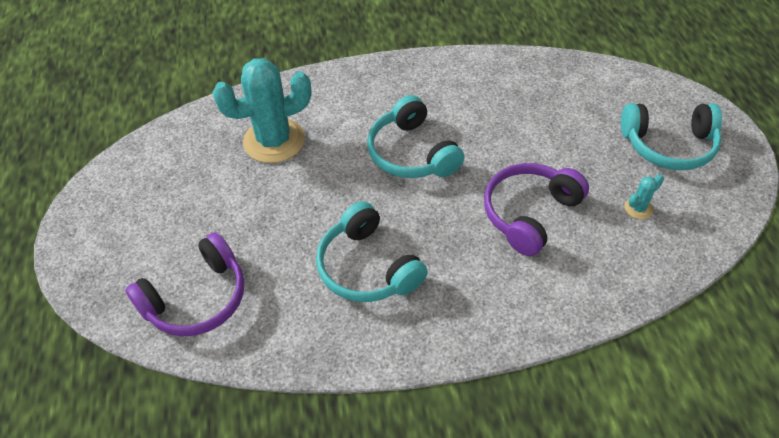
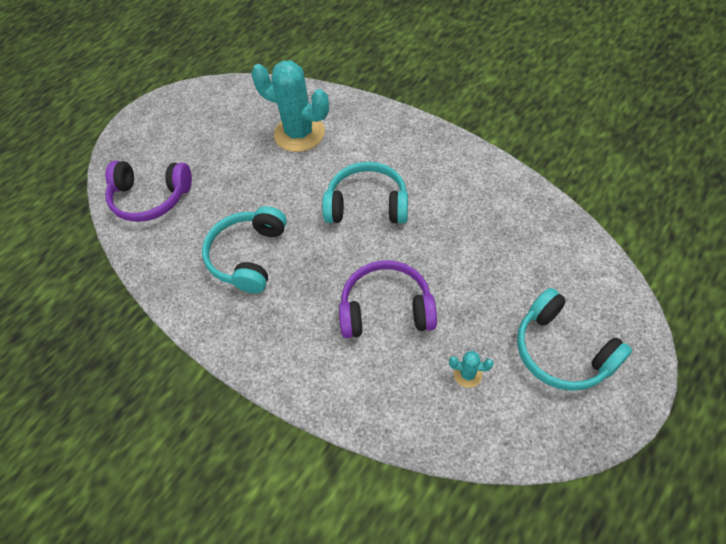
camera: 50 degrees right, 5 degrees up
(412, 153) = (367, 205): turquoise headphones -> turquoise headphones turned 75 degrees clockwise

